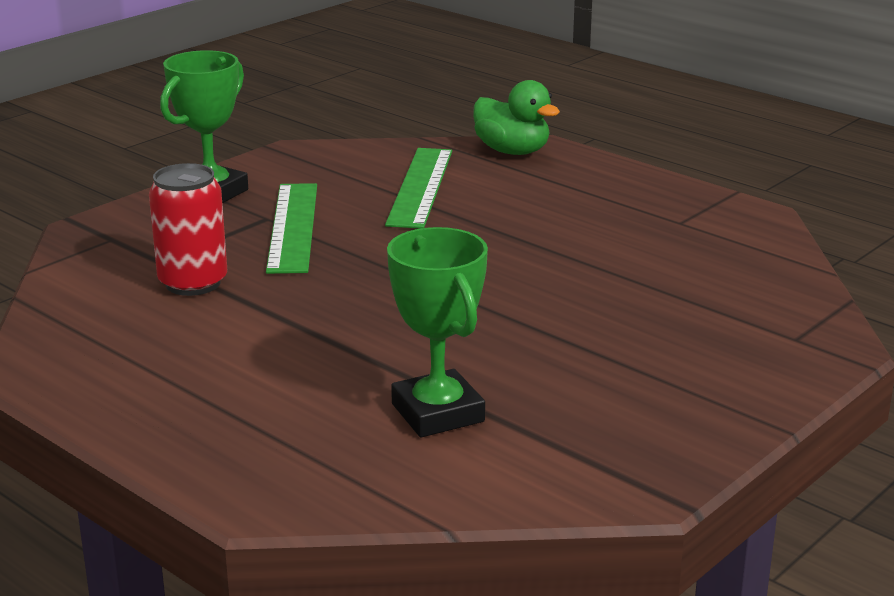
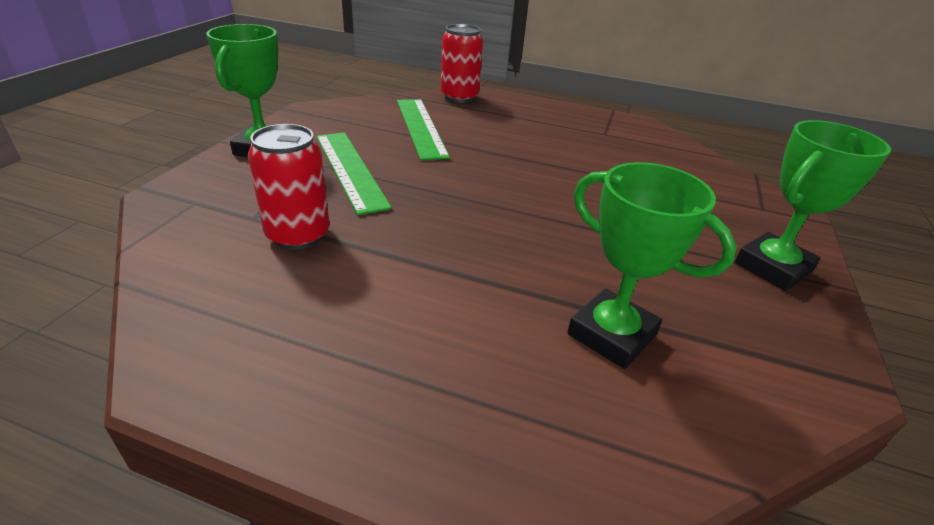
camera: 25 degrees left, 10 degrees up
(512, 151) = (459, 97): green duck -> red can
(710, 395) = (772, 267): none -> green trophy

